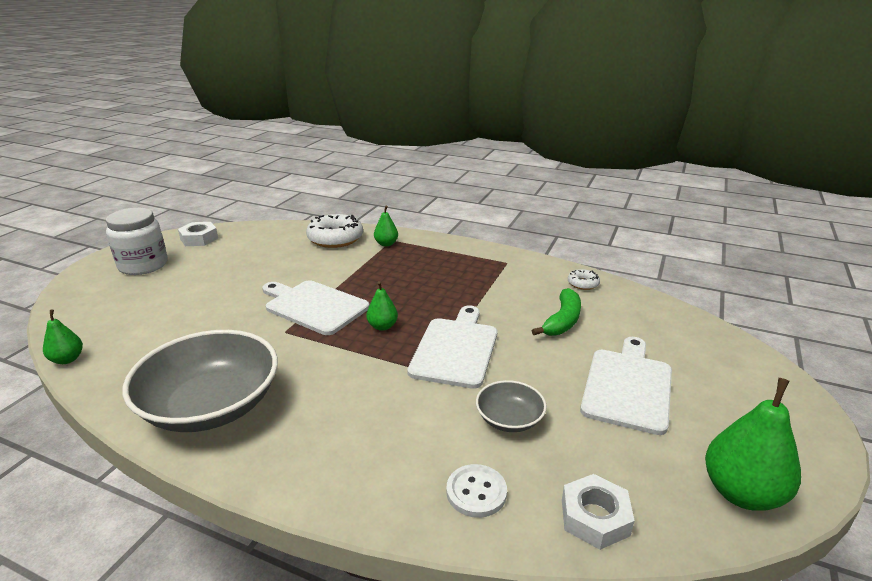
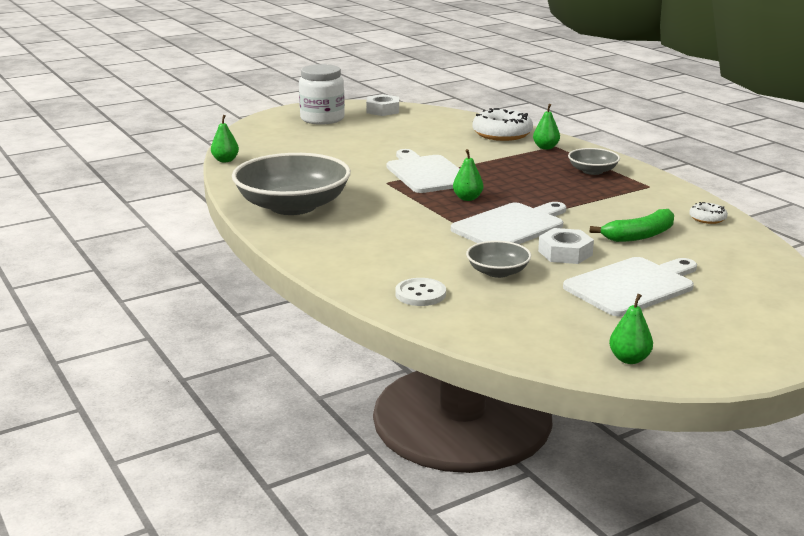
camera: 35 degrees right, 5 degrees down
(449, 259) = (592, 171): none -> grey bowl
(594, 517) = (488, 330): white nut -> white nut (565, 253)
(742, 493) = (629, 359): green pear -> green pear, size x0.54

